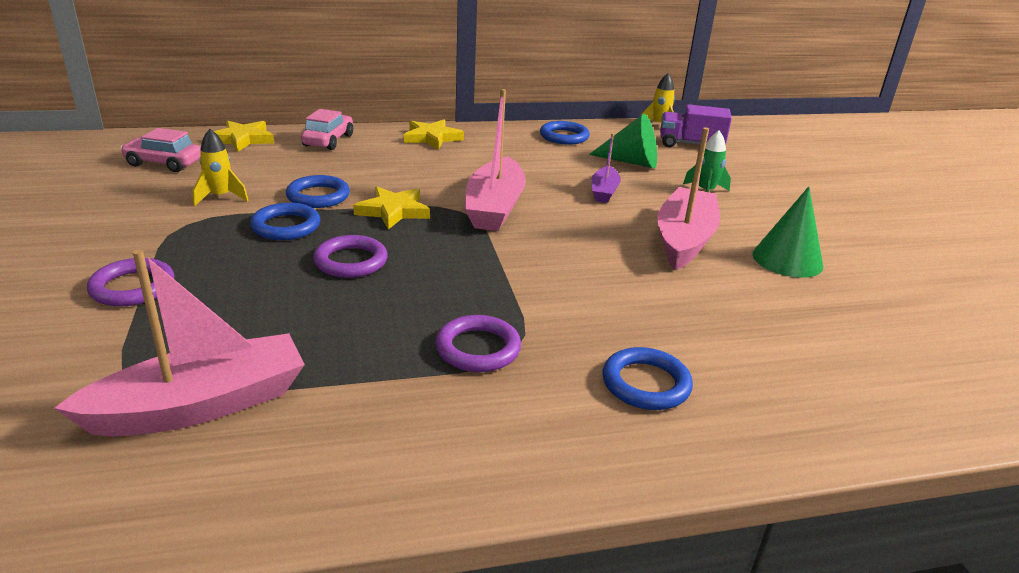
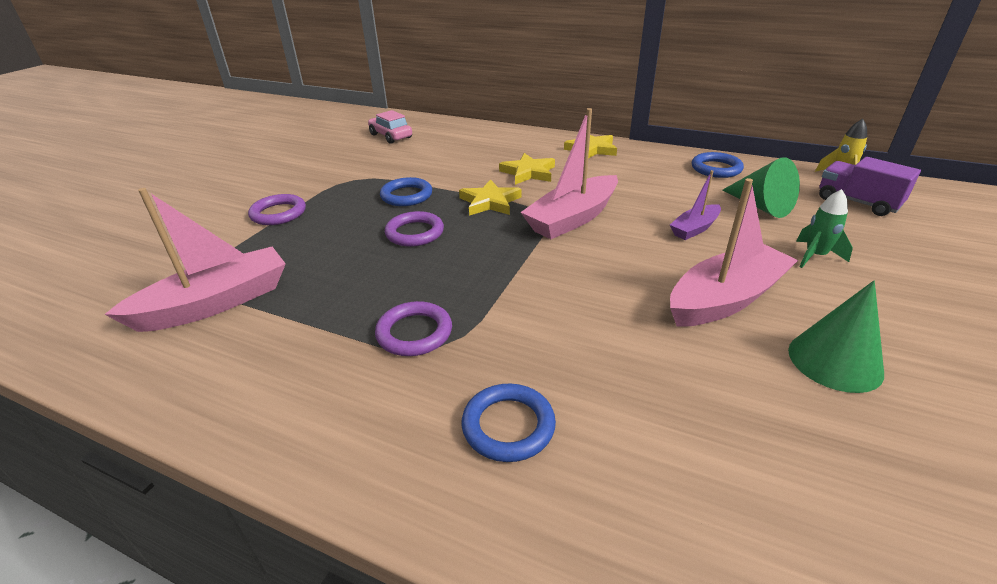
camera: 40 degrees right, 5 degrees up
(201, 405) = (216, 303): pink boat -> pink boat turned 45 degrees counterclockwise
(220, 197) = (394, 165): yellow rocket -> none
(243, 139) = (455, 128): yellow star -> yellow star (528, 172)
(318, 196) = (453, 178): blue ring -> none
(328, 140) = (510, 138): pink car -> none

